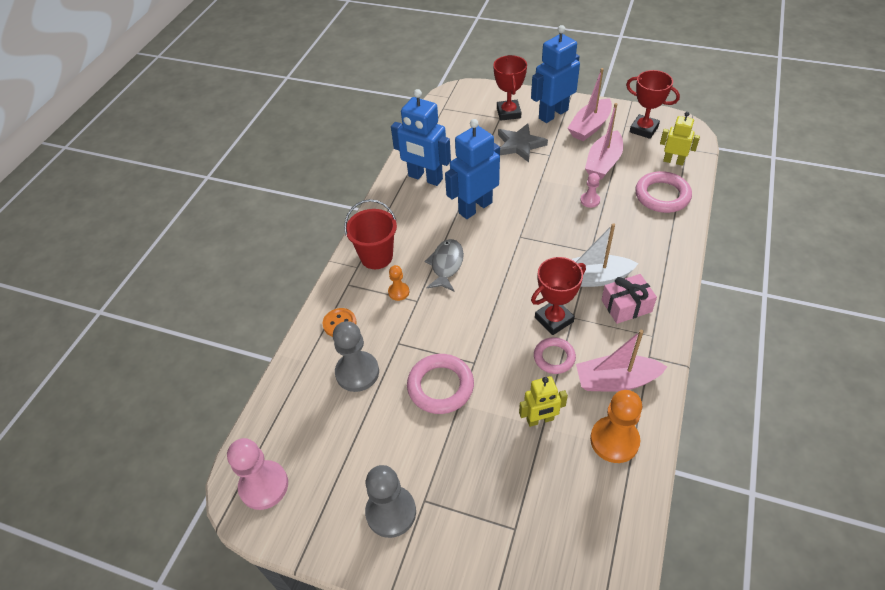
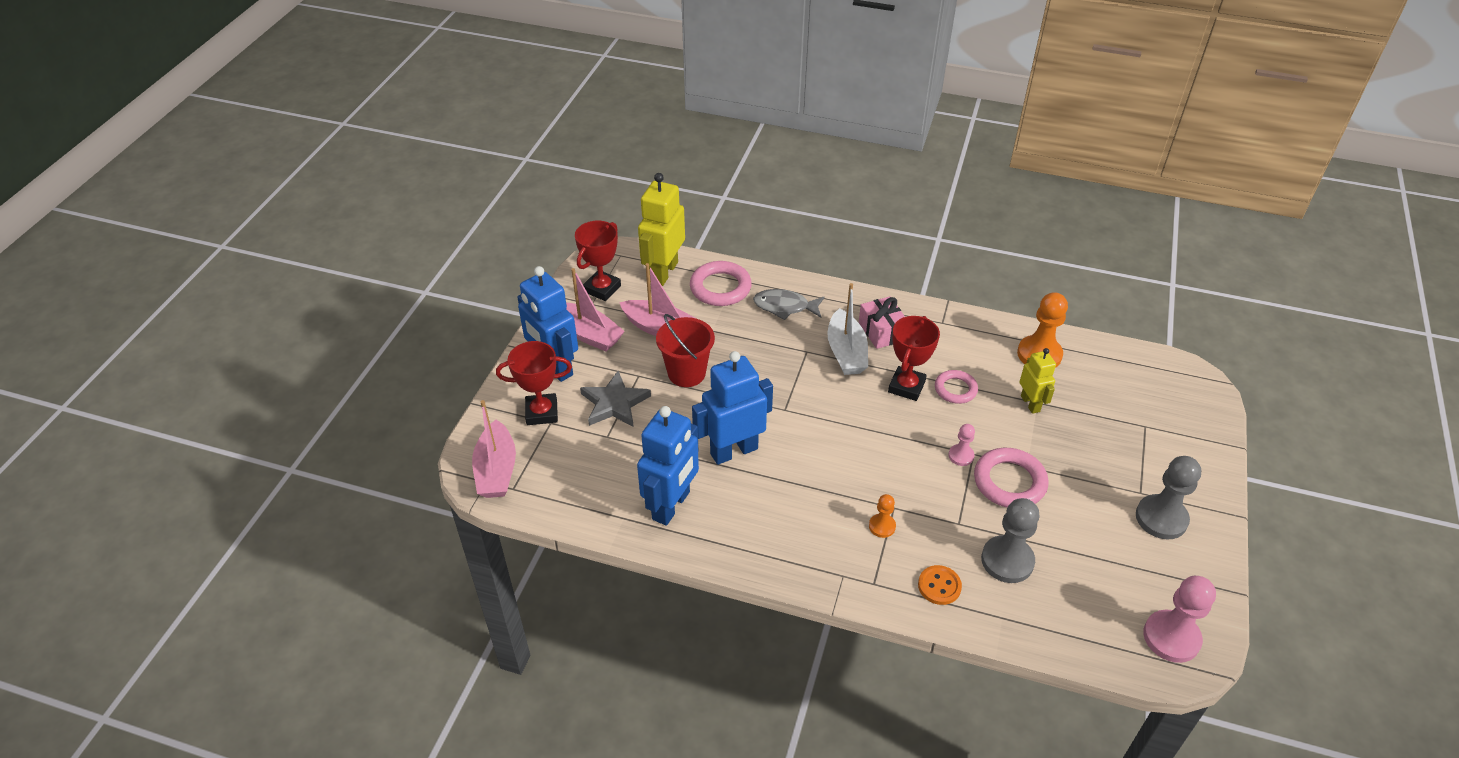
camera: 95 degrees left, 5 degrees down
(376, 257) = (824, 554): red bucket -> red bucket (686, 373)
(446, 265) = (834, 479): grey fish -> grey fish (785, 307)
(475, 207) = (733, 451): blue robot -> blue robot turned 105 degrees clockwise
(554, 319) = (906, 386): red trophy -> red trophy turned 60 degrees clockwise
(590, 200) = (725, 345): pink pawn -> pink pawn (961, 456)
(616, 381) = (974, 347): pink boat -> pink boat (496, 470)
(673, 161) = (663, 272): yellow robot -> yellow robot, size x1.74

